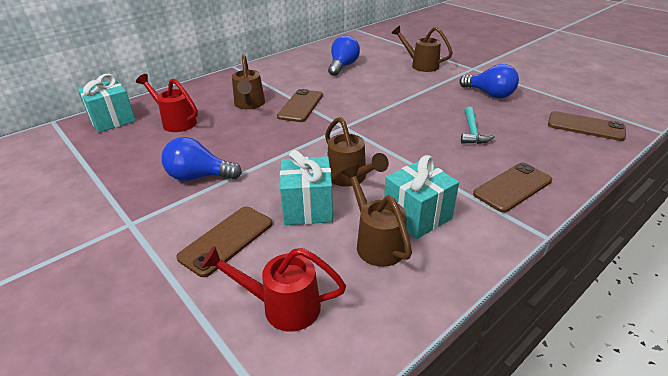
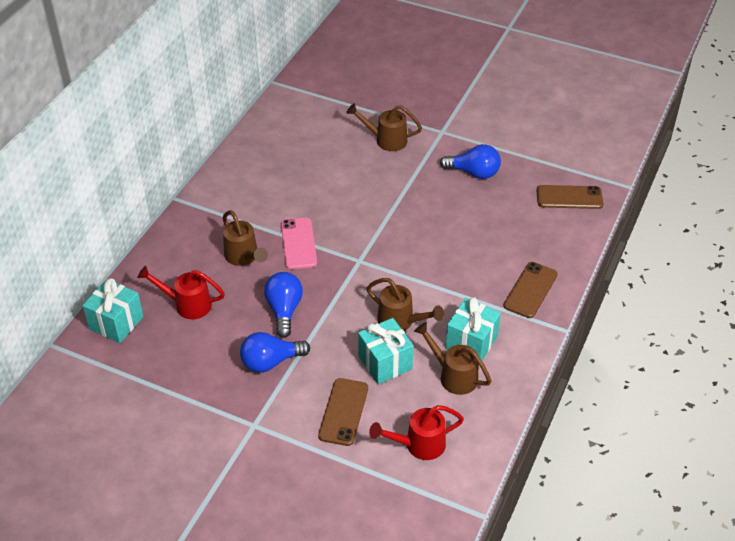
camera: 25 degrees left, 10 degrees up
(300, 106) = (298, 243): brown phone -> pink phone
(343, 66) = (302, 164): blue light bulb -> blue light bulb (284, 310)
(472, 132) = (477, 233): turquoise hammer -> none

